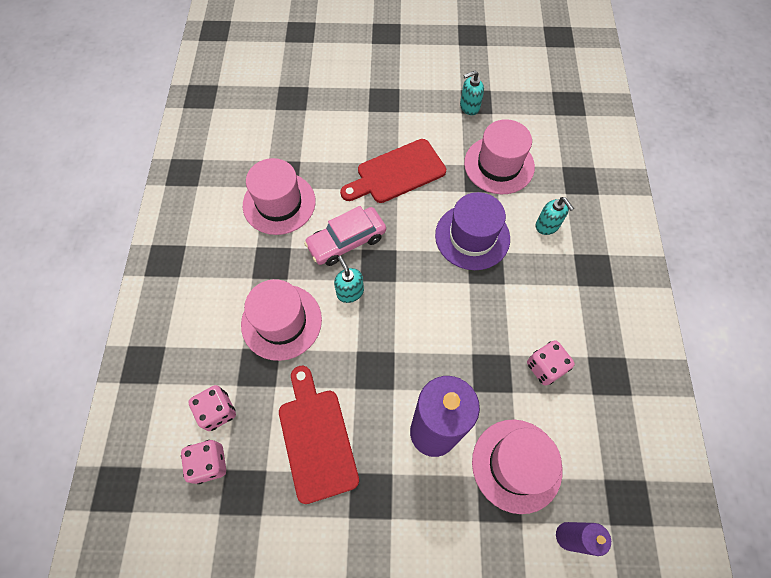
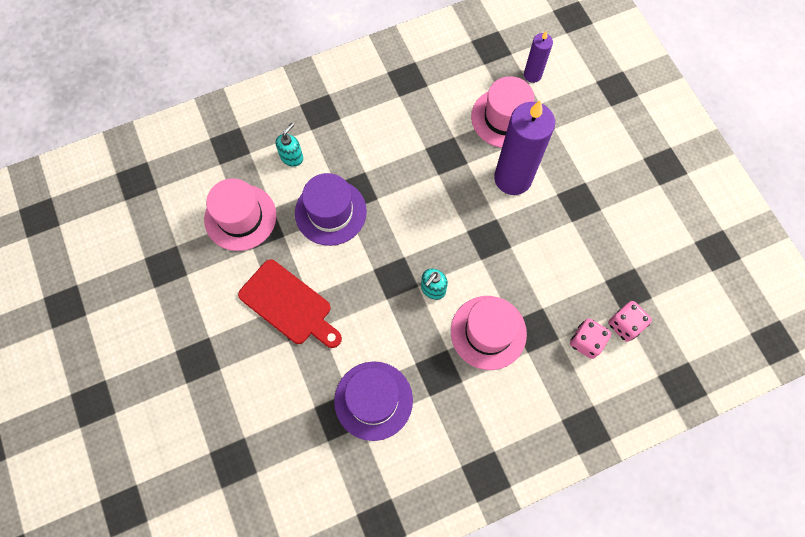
camera: 115 degrees left, 5 degrees up
(279, 203) = (373, 400): pink hat -> purple hat
(316, 438) = (563, 256): red cutting board -> none
(346, 241) = (385, 316): pink car -> none
(469, 107) = (176, 270): turquoise soap dispenser -> none
(545, 367) = (423, 121): pink dice -> none

